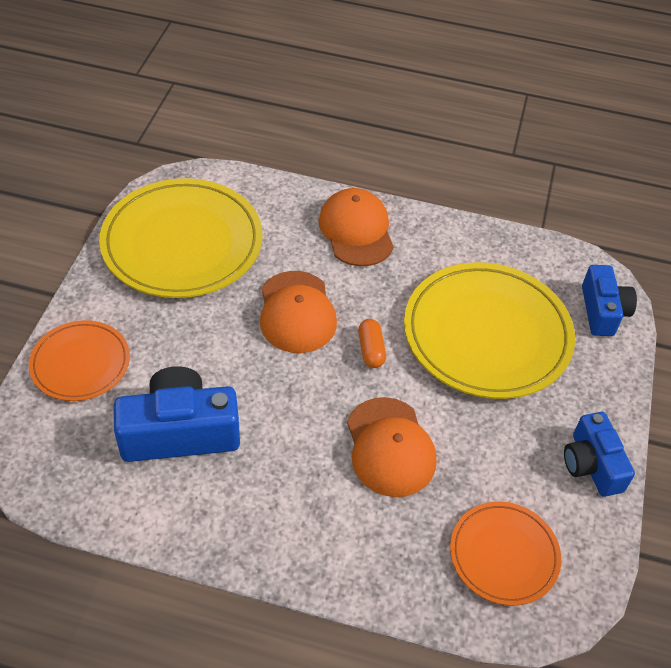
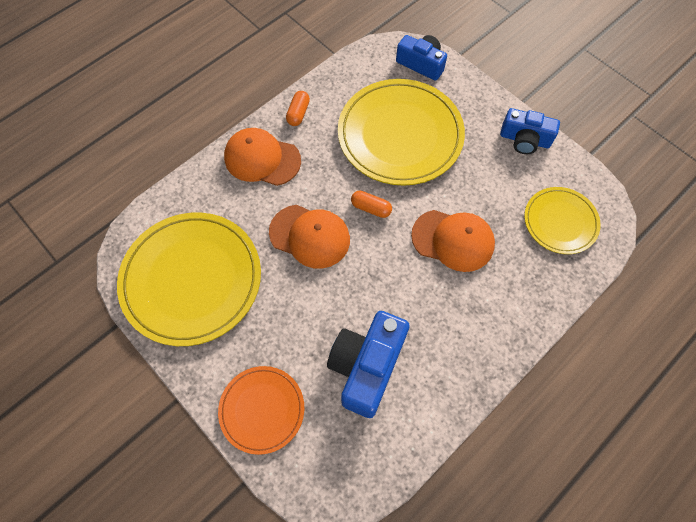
camera: 55 degrees left, 15 degrees up
(436, 233) = (298, 113): none -> orange capsule
(504, 555) = (560, 222): orange plate -> yellow plate

